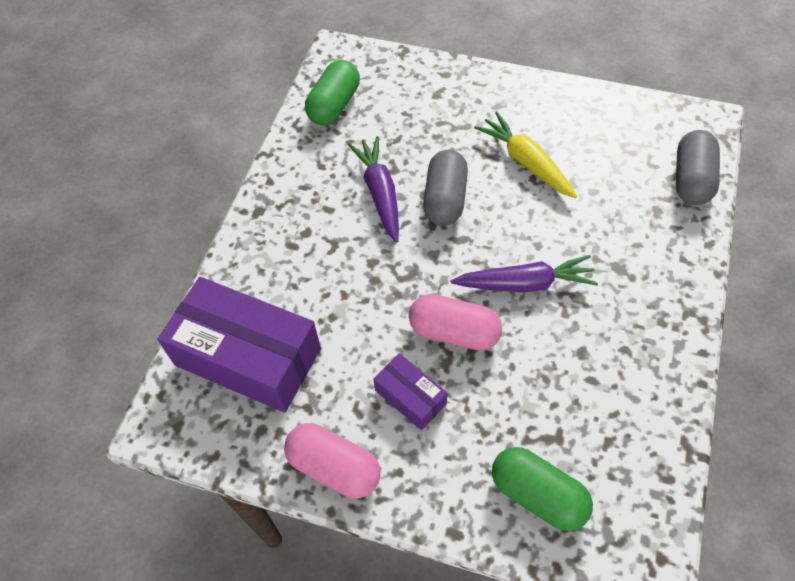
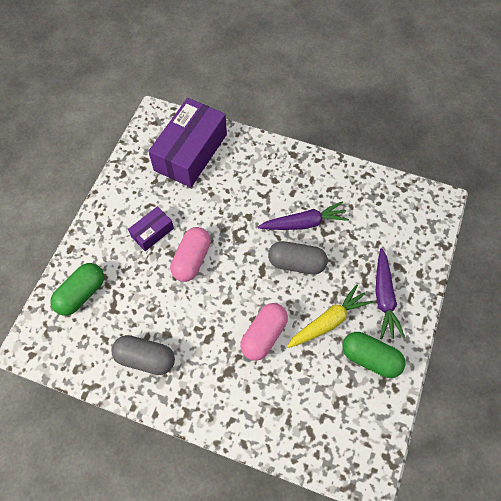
camera: 90 degrees right, 5 degrees up
(334, 105) = (385, 197): green capsule -> green capsule (370, 358)
(334, 467) = (118, 193): pink capsule -> pink capsule (264, 335)
(525, 283) = (222, 306): purple carrot -> purple carrot (384, 298)
(691, 179) = (306, 446): grey capsule -> grey capsule (145, 358)

